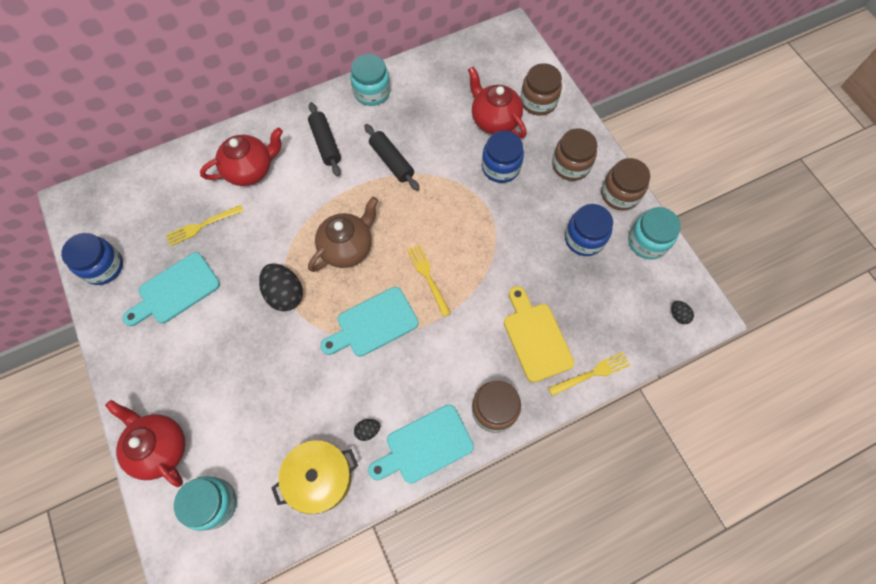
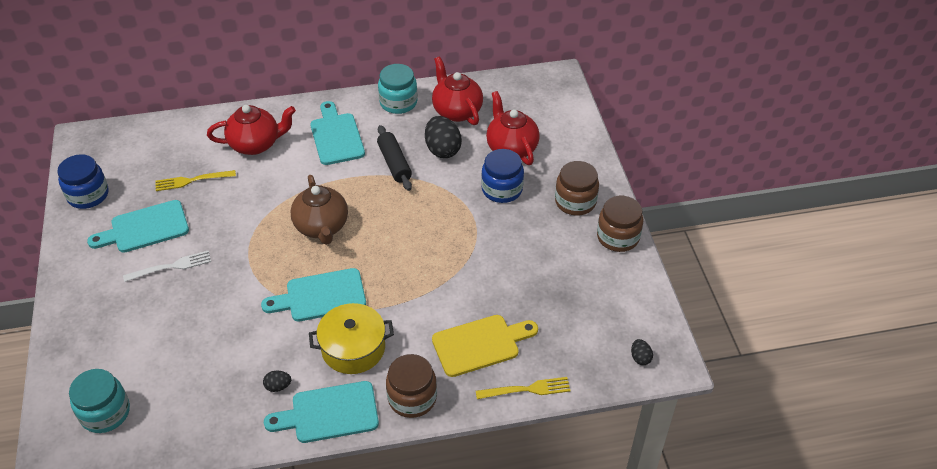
camera: 15 degrees right, 20 degrees down
(160, 447) = (76, 354): red teapot -> red teapot (456, 111)
(218, 327) = (171, 266): none -> white fork
(285, 294) = (246, 253): black egg -> black egg (442, 149)
(320, 478) = (214, 416): yellow pot -> yellow pot (353, 348)
(325, 143) = (336, 136): black rolling pin -> turquoise cutting board
(347, 248) = (322, 227): brown teapot -> brown teapot turned 105 degrees clockwise
(427, 277) = (391, 268): yellow fork -> none
(536, 337) = (480, 344): yellow cutting board -> yellow cutting board turned 75 degrees clockwise
(538, 101) = (562, 141): brown jar -> none
(584, 239) = (565, 268): blue jar -> none
(647, 242) = (631, 285): turquoise jar -> none

